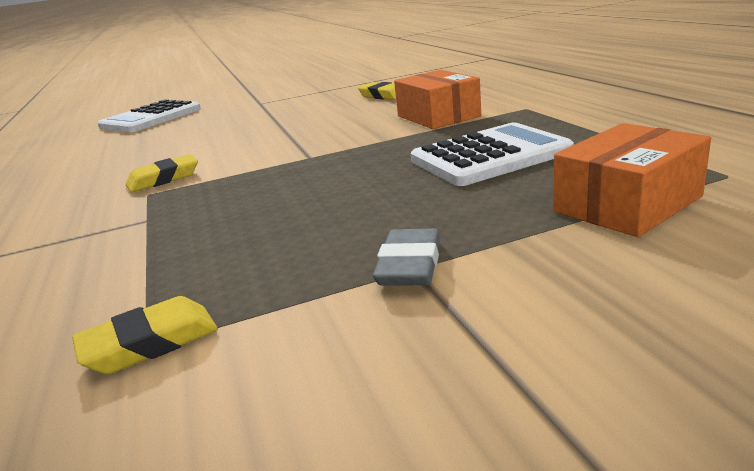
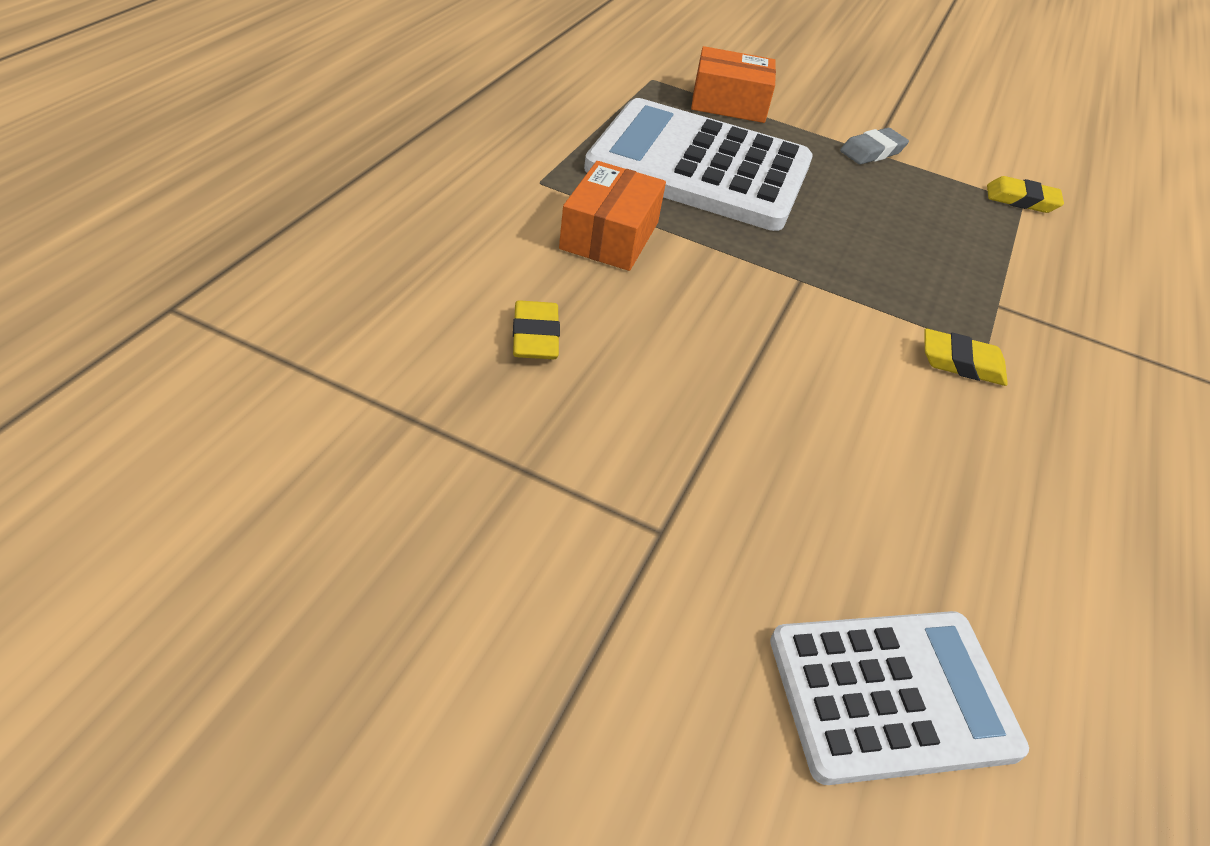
camera: 145 degrees left, 20 degrees up
(490, 156) = (699, 167): white calculator -> white calculator, size x1.62

